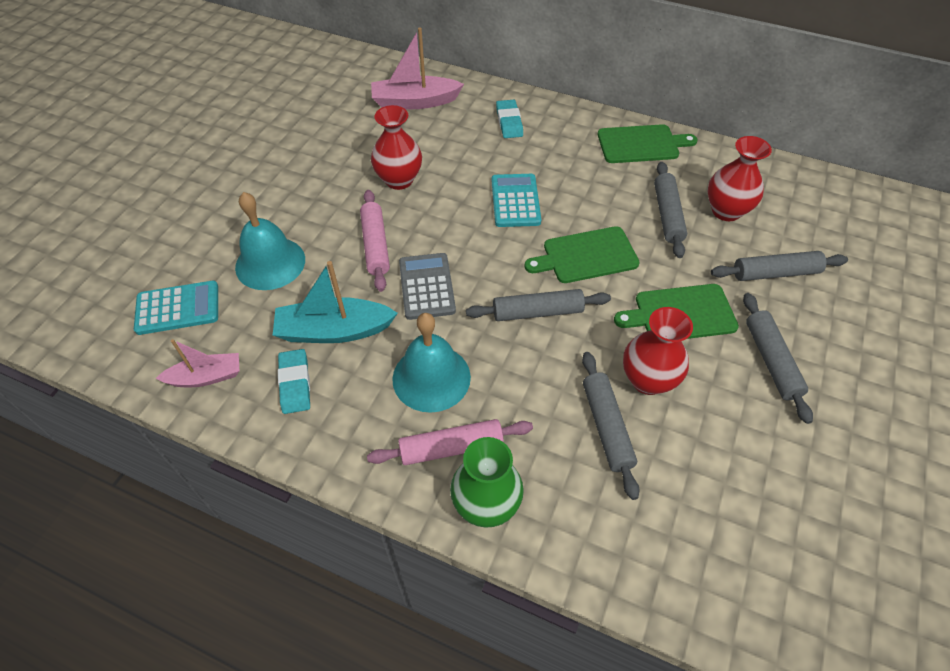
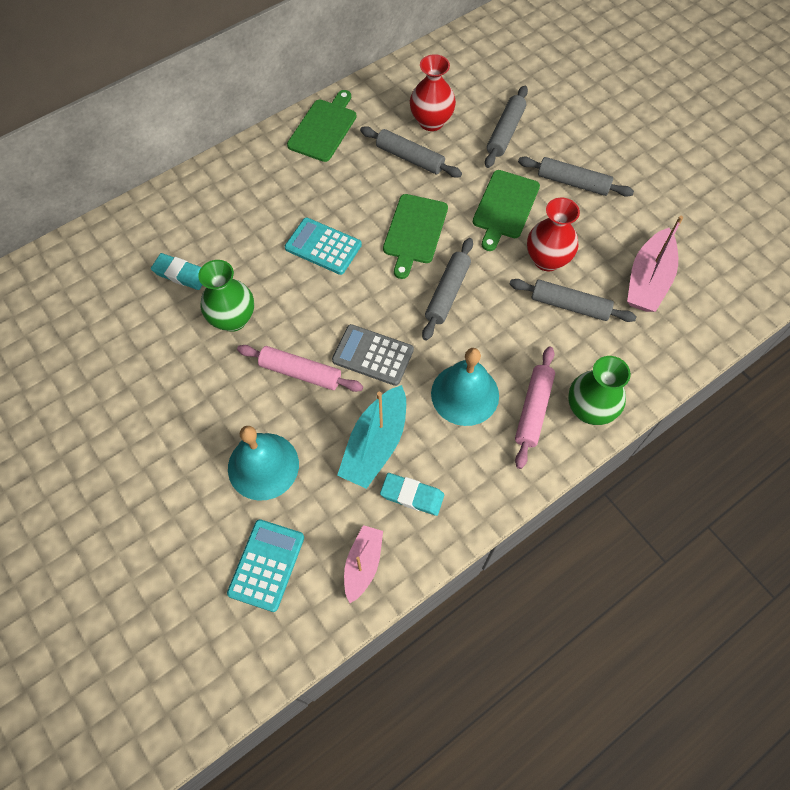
camera: 60 degrees left, 10 degrees up
(399, 180) = (233, 319): red vase -> green vase
(415, 102) = (135, 258): pink boat -> pink boat (648, 280)
(509, 122) = (224, 201): turquoise eraser -> turquoise eraser (181, 274)

